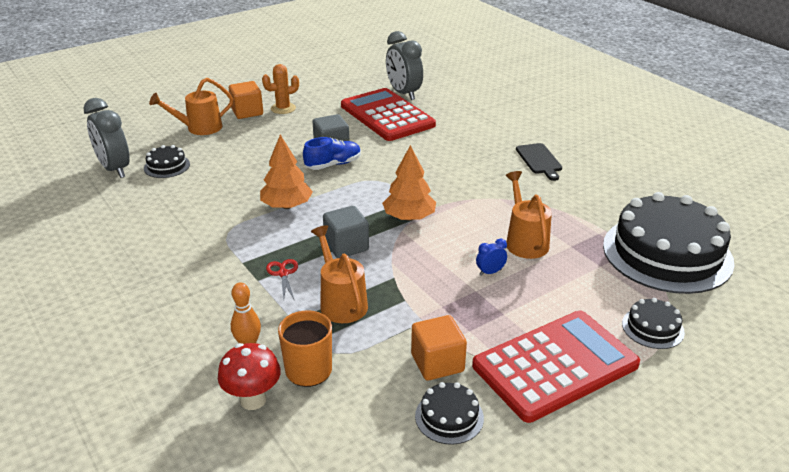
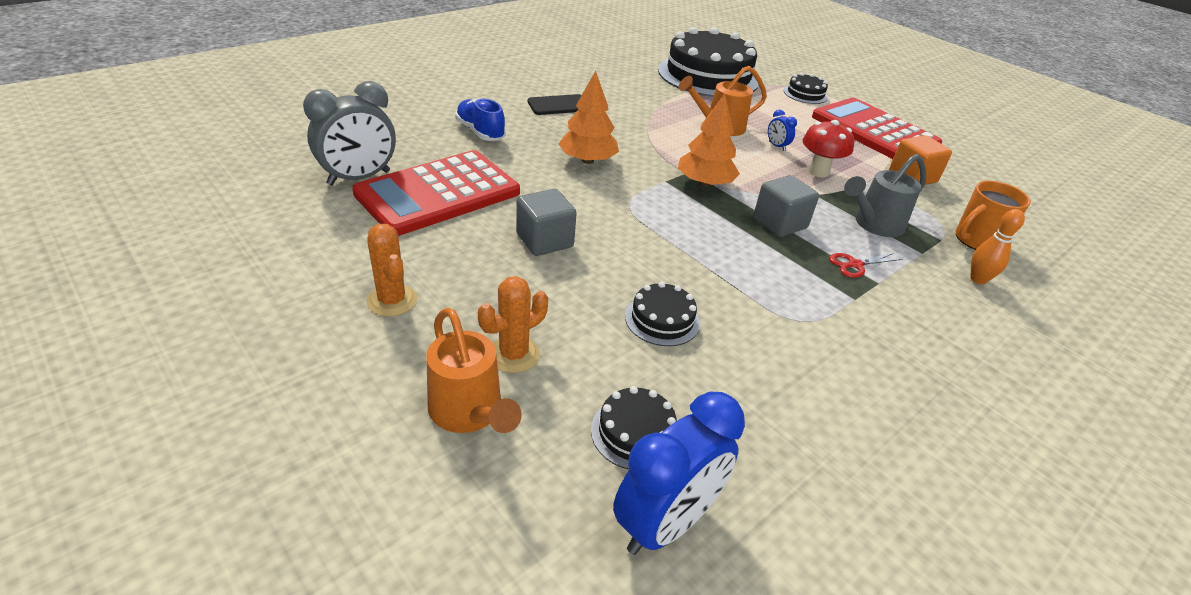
camera: 100 degrees left, 5 degrees up
(115, 169) = (665, 523): grey clock -> blue clock
(232, 138) = (513, 354): none -> orange cactus
(247, 112) = (400, 348): orange cube -> none
(253, 400) = (1039, 269): red mushroom -> red mushroom (818, 172)
(287, 206) = (715, 272): orange tree -> orange tree (587, 160)
(333, 164) = (595, 237): blue shoe -> blue shoe (480, 132)
(340, 302) = (873, 225): orange watering can -> grey watering can
(449, 417) = (963, 175): black cake -> black cake (662, 319)

